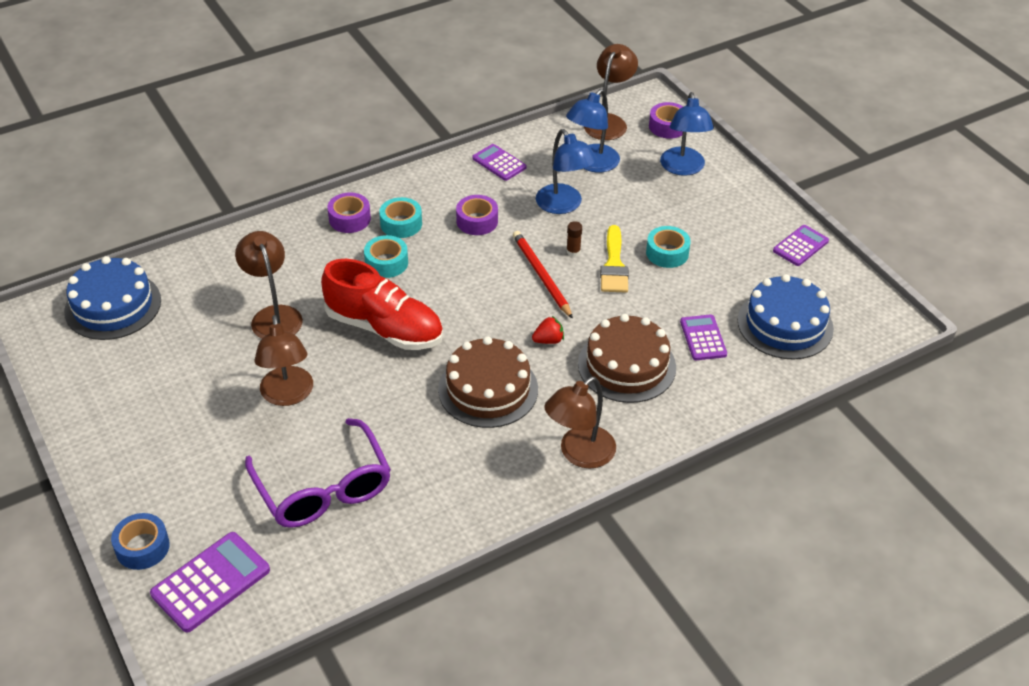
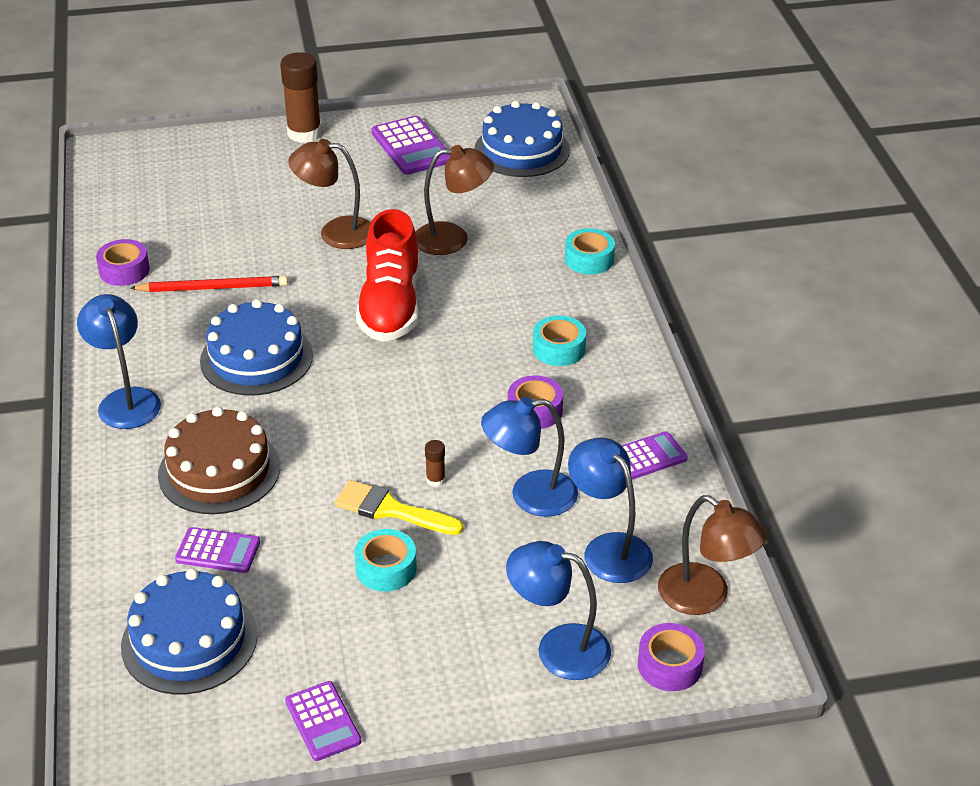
camera: 110 degrees right, 5 degrees down
(110, 477) = (304, 133): none -> brown glue stick
(142, 547) = (217, 142): blue tape -> none
(211, 582) = (156, 169): purple calculator -> purple calculator (411, 147)
(323, 488) = (208, 236): purple glasses -> none
(349, 219) = (586, 312): purple tape -> purple tape (124, 270)
(384, 328) = (390, 306): red shoe -> red shoe turned 45 degrees counterclockwise
(386, 263) = (495, 325): turquoise tape -> turquoise tape (589, 259)
(488, 389) = (256, 358): brown cake -> blue cake
(541, 276) = (406, 441): red pencil -> red pencil (212, 288)
(548, 340) = (298, 419): red strawberry -> none
(579, 454) = (126, 400): brown lamp -> blue lamp

